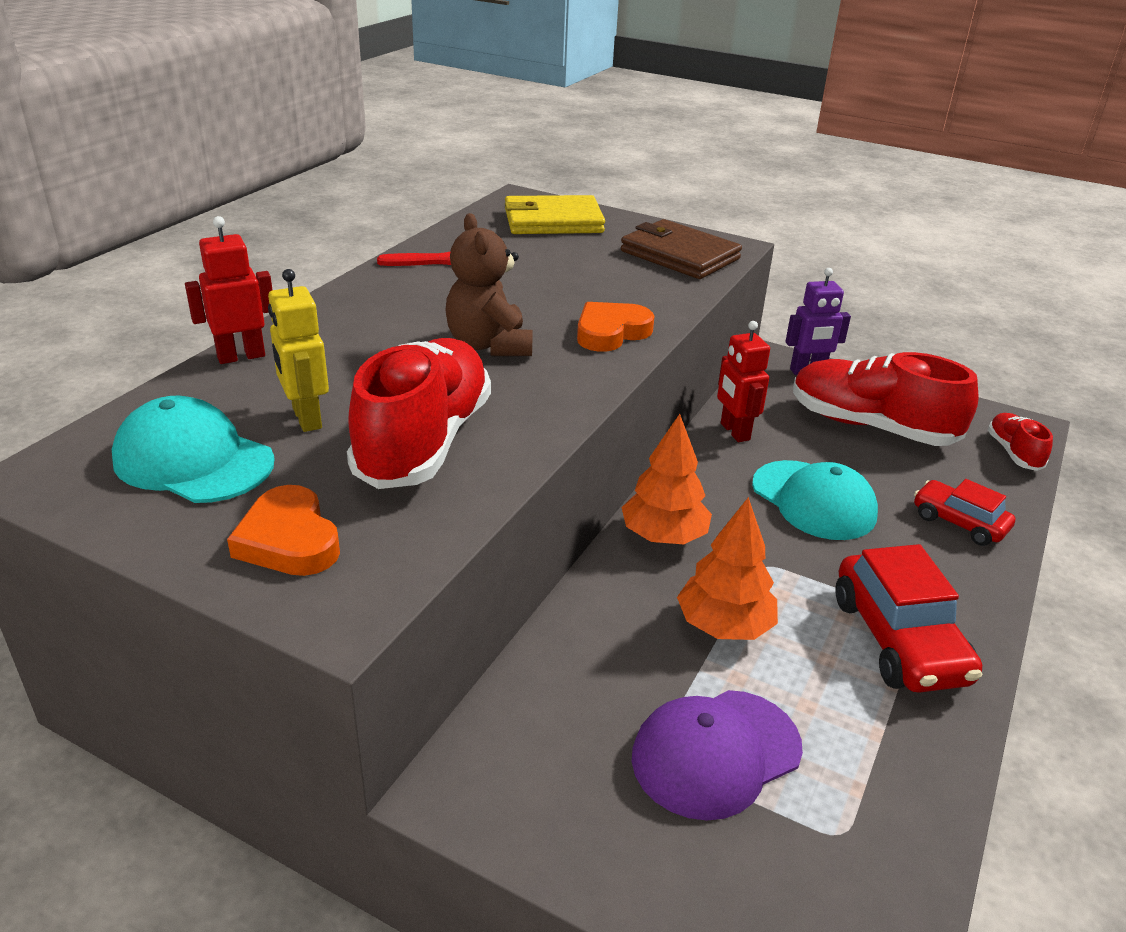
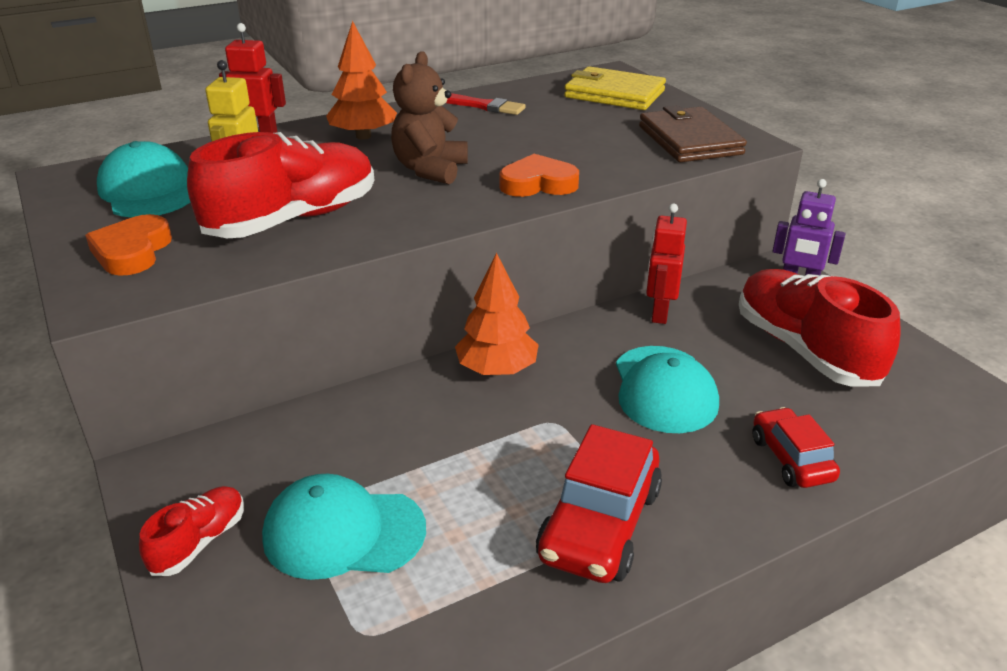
camera: 35 degrees right, 0 degrees up
(716, 753) = (343, 532): purple cap -> turquoise cap
(724, 626) = (462, 451): orange tree -> orange tree (363, 136)
(1013, 453) = (942, 422): red shoe -> red shoe (199, 542)

